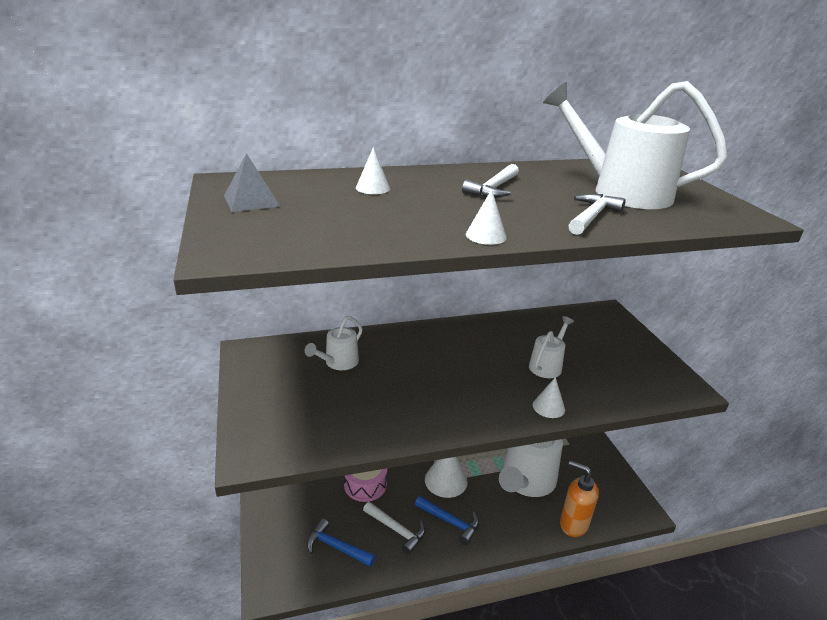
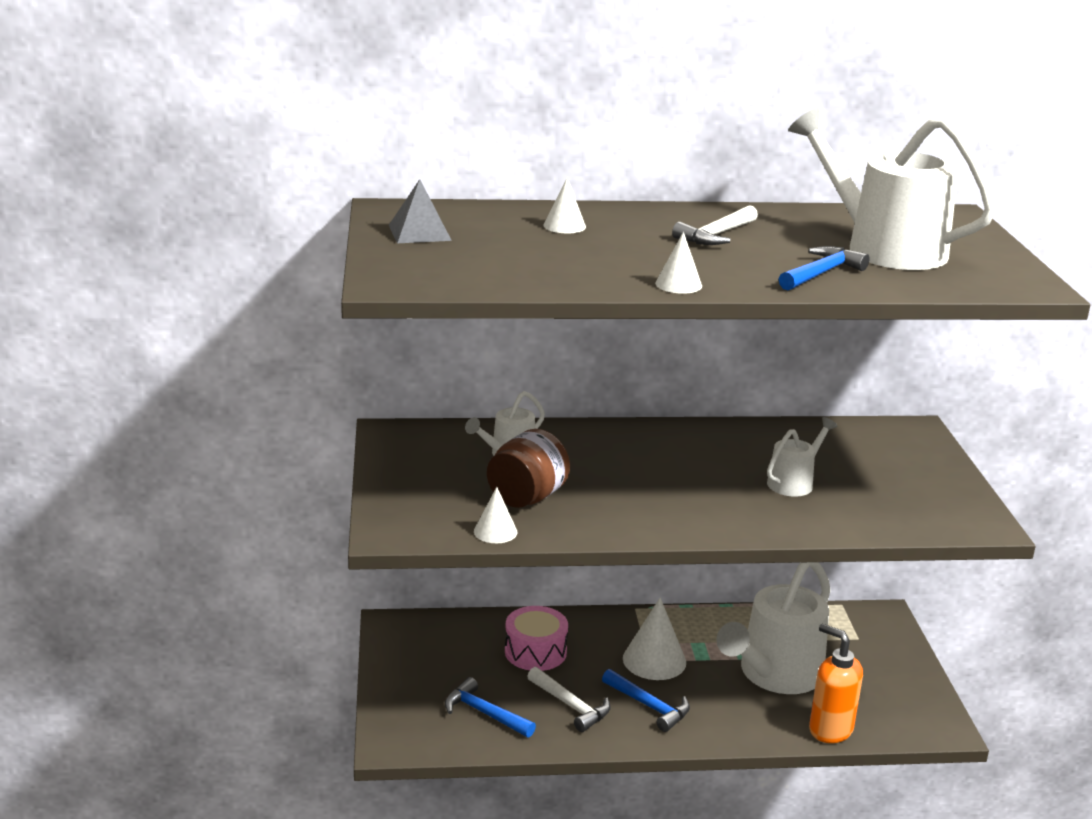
camera: 10 degrees right, 5 degrees down
(358, 403) = (527, 498): none -> brown jar
(548, 407) = (776, 525): white cone -> white cone (495, 531)
(591, 217) = (821, 273): white hammer -> blue hammer

